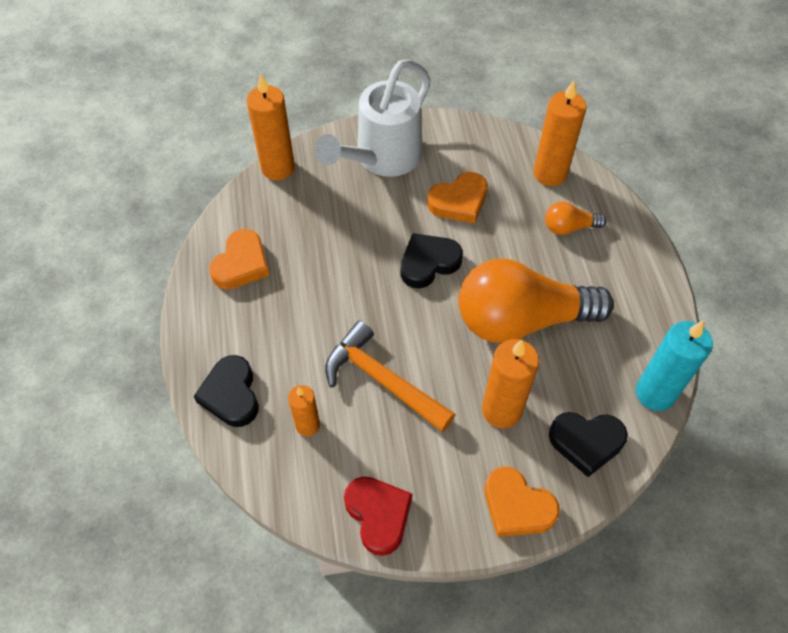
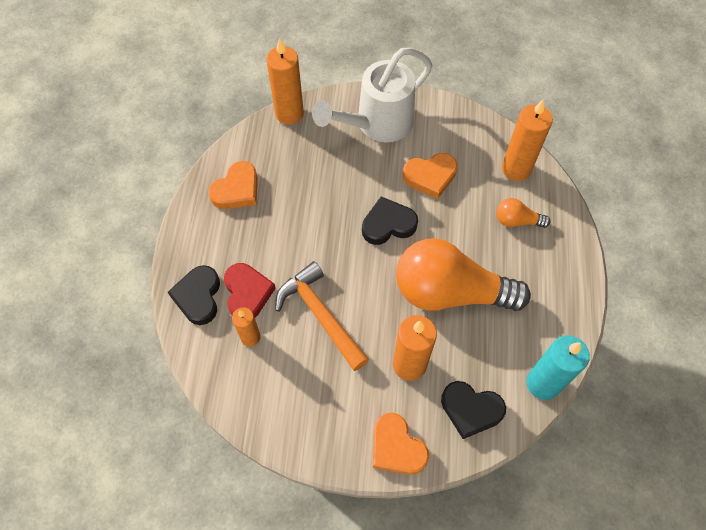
camera: 15 degrees right, 5 degrees up
(378, 515) = (284, 424): red heart -> red heart (247, 293)

